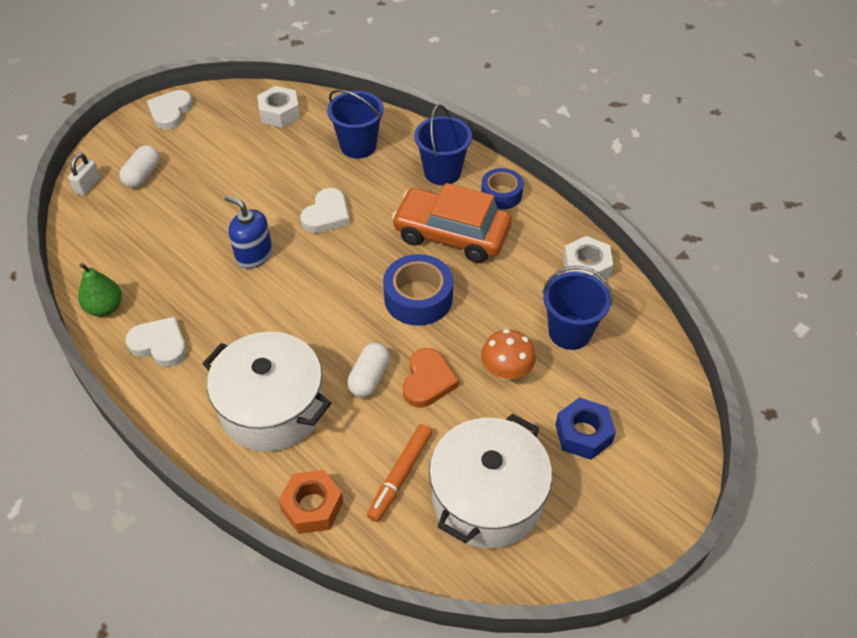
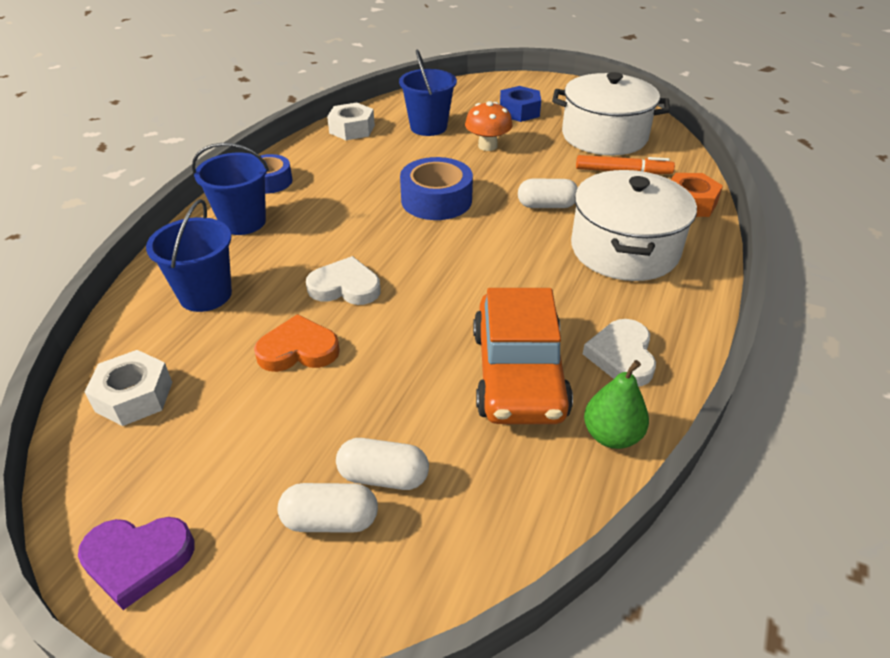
camera: 110 degrees left, 10 degrees down
(88, 185) = (384, 600): white padlock -> none
(153, 199) = (383, 476): none -> white capsule
(170, 112) = (138, 559): white heart -> purple heart
(254, 254) = (440, 326): blue soap dispenser -> none
(428, 381) = (525, 177): orange heart -> orange heart (298, 350)
(451, 234) = (341, 198): orange car -> orange car (518, 374)

